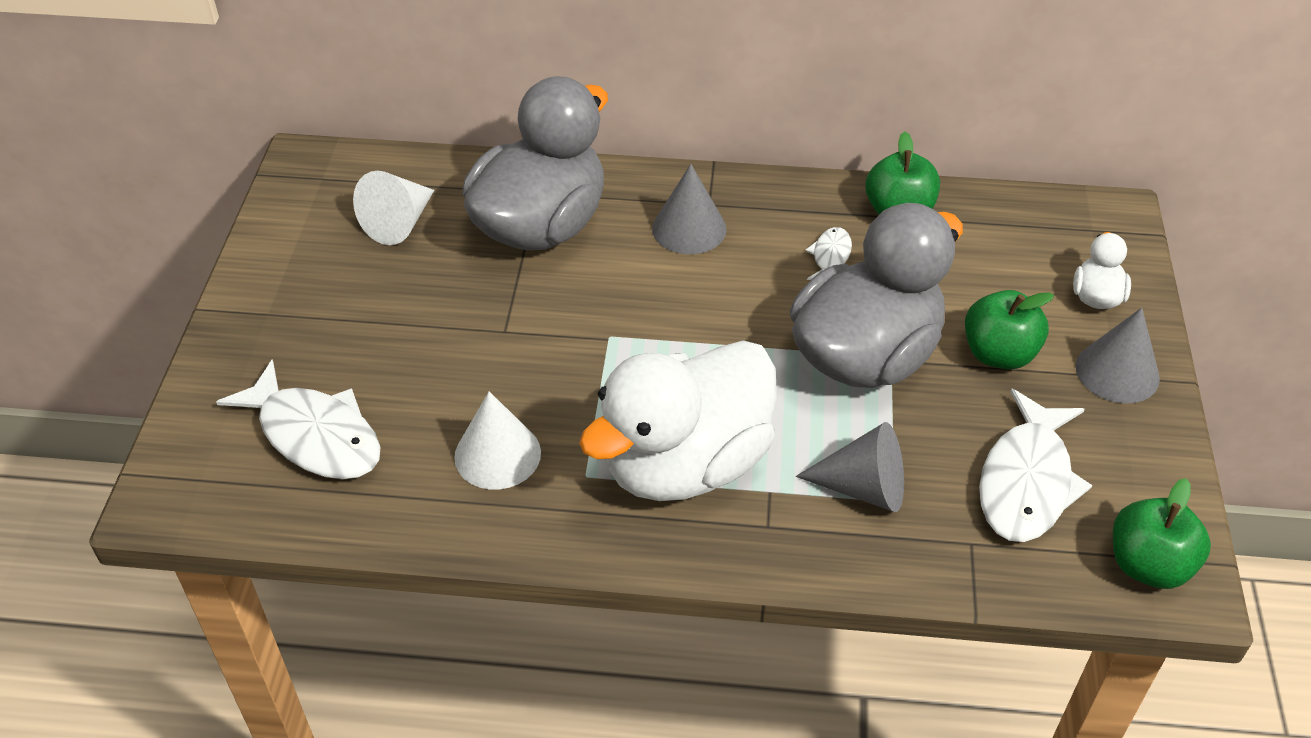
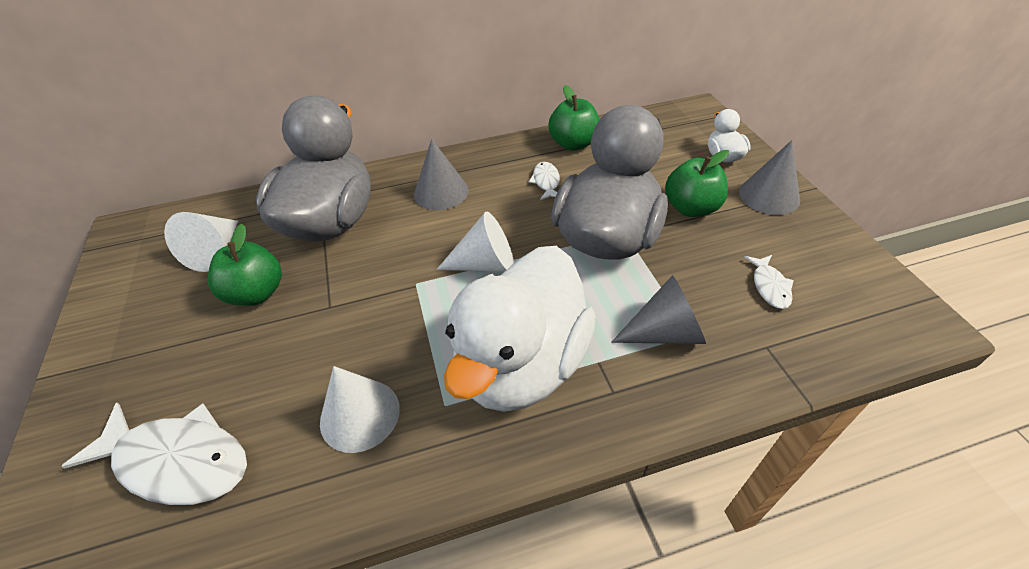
camera: 20 degrees left, 0 degrees up
(700, 340) = (485, 264): none -> white cone
(1026, 482) = (769, 286): white fish -> white fish, size x0.49
(1148, 565) = (890, 317): green apple -> green apple (256, 293)

